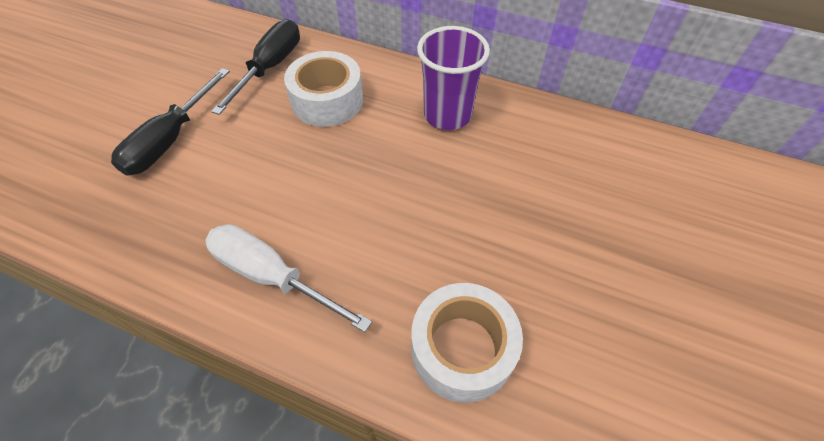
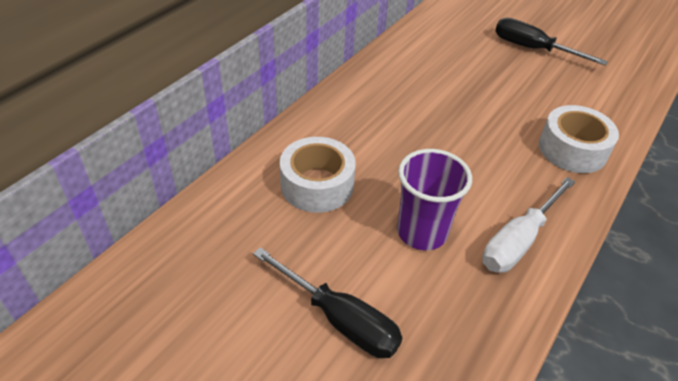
camera: 80 degrees left, 10 degrees down
(270, 68) = (246, 225): black screwdriver -> black screwdriver (532, 49)
(447, 115) = (360, 114): purple cup -> purple cup (422, 232)

